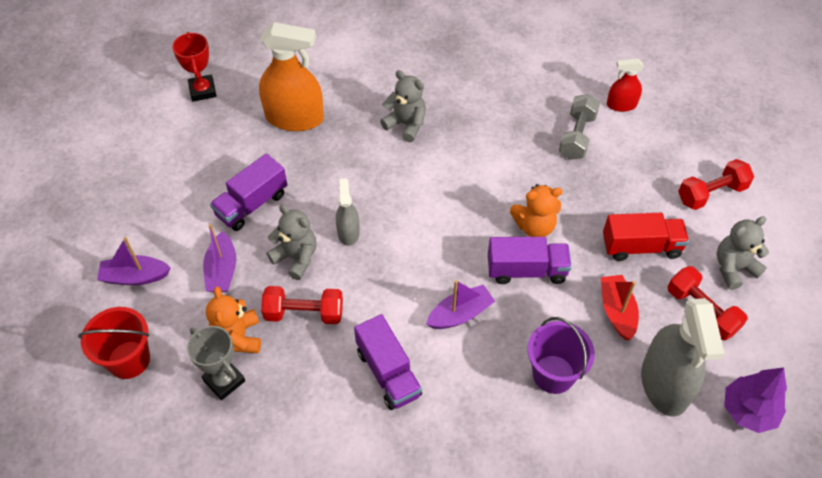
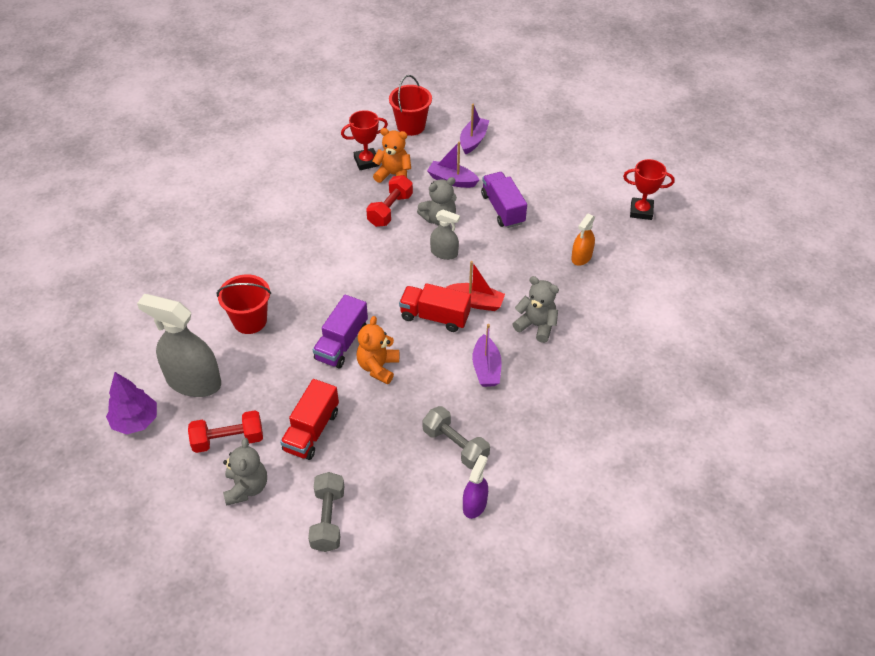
camera: 115 degrees right, 5 degrees down
(224, 380) = (366, 161): grey trophy -> red trophy
(294, 118) = (581, 257): orange spray bottle -> orange spray bottle, size x0.52
(388, 373) = (316, 236): purple truck -> none
(406, 124) = (536, 325): grey teddy bear -> grey teddy bear turned 120 degrees counterclockwise
(443, 206) = (434, 317): none -> red truck
(460, 314) = (332, 289): purple boat -> purple boat (486, 368)
(553, 374) = (250, 321): purple bucket -> red bucket
(617, 311) = (268, 383): red boat -> red boat (476, 302)
(621, 105) = (474, 504): red spray bottle -> purple spray bottle
(711, 193) = (328, 519): red dumbbell -> grey dumbbell

